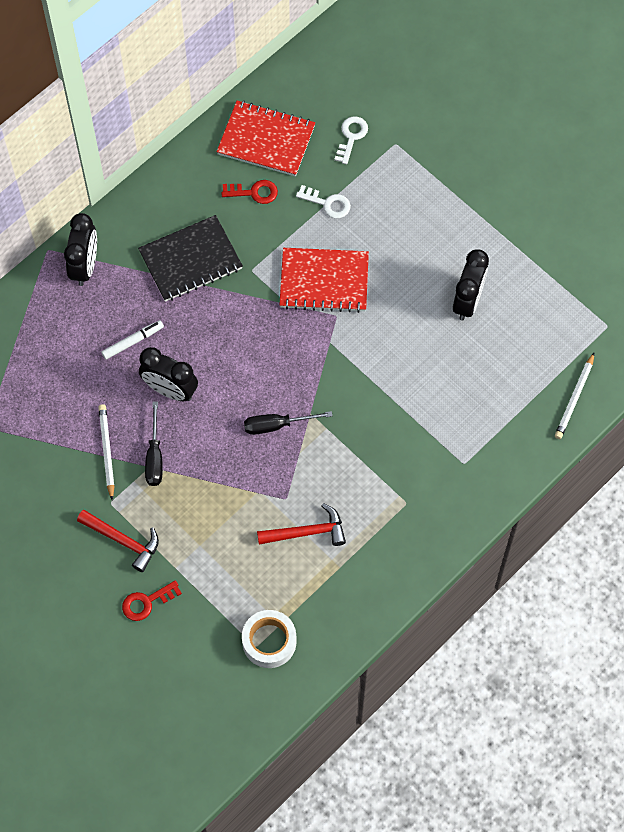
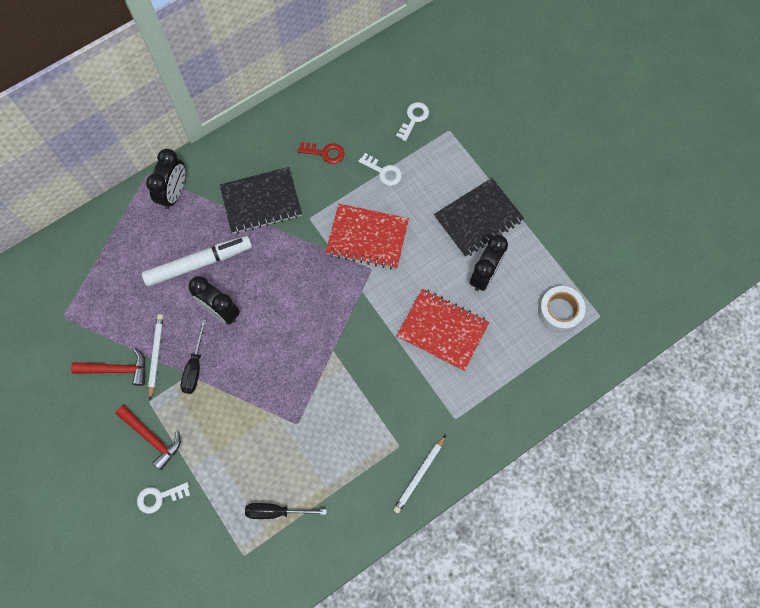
camera: 10 degrees right, 5 degrees up
(132, 342) = (198, 263): white marker -> white marker, size x1.94
(146, 602) = (159, 497): red key -> white key
(266, 140) = (343, 111): red notebook -> red notebook (442, 330)
(269, 641) = (256, 553): white tape -> white tape (559, 311)
(277, 425) = (302, 357): black screwdriver -> black screwdriver (276, 511)
(307, 532) = (309, 457): red hammer -> red hammer (117, 369)
(448, 240) = (478, 219): none -> black notebook
(574, 398) = (560, 376): white pencil -> white pencil (419, 475)

